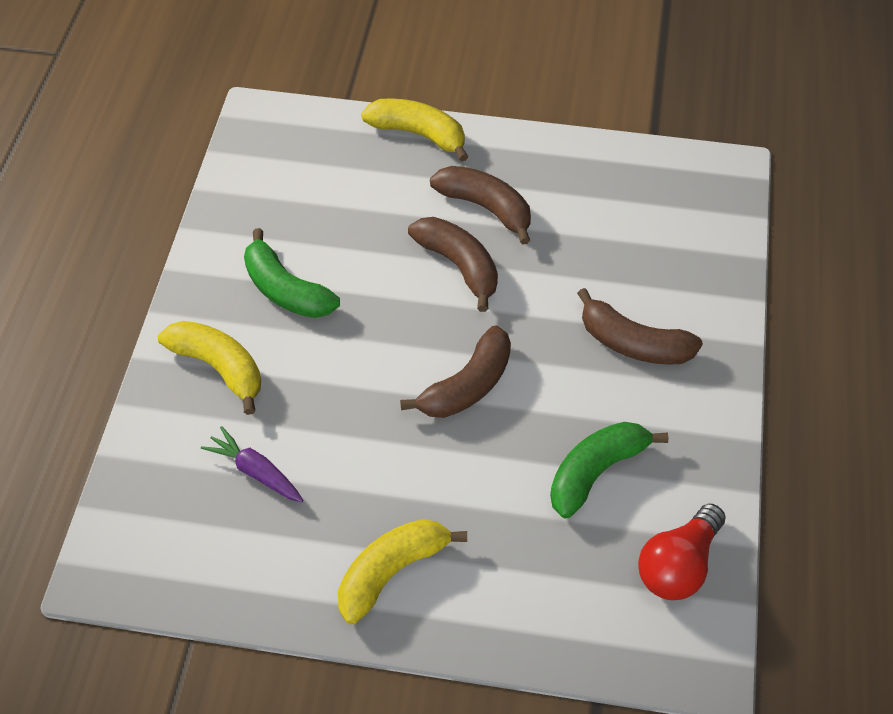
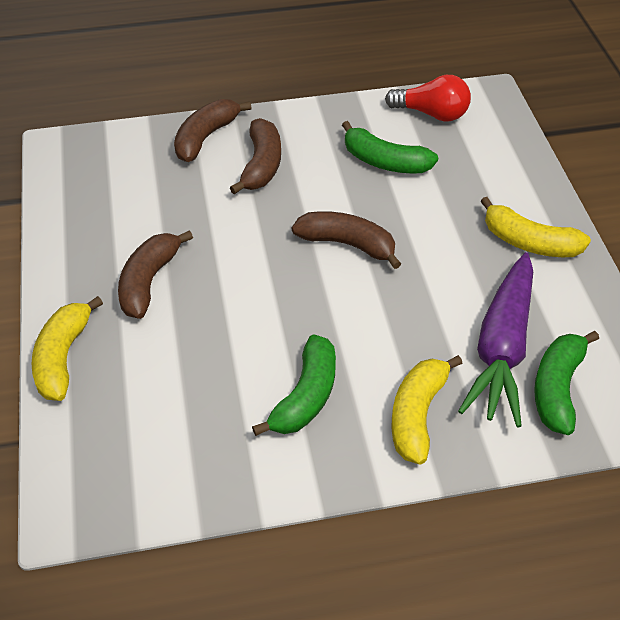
camera: 110 degrees left, 5 degrees down
(182, 500) = (557, 388): none -> green banana
(255, 471) = (501, 349): purple carrot -> purple carrot, size x2.04
(459, 266) = (225, 281): brown banana -> brown banana (206, 137)

